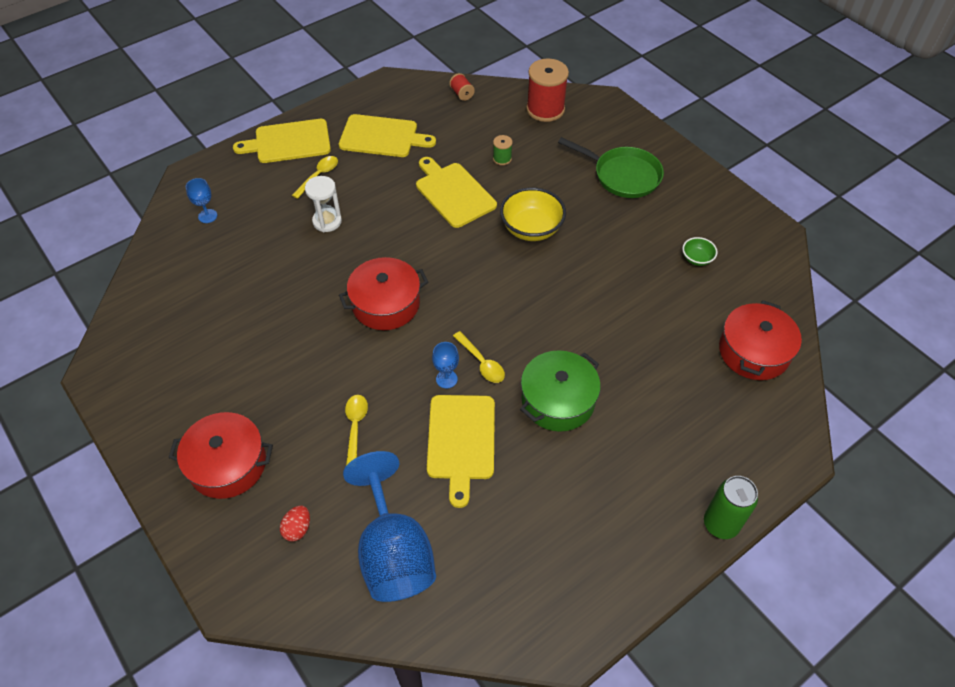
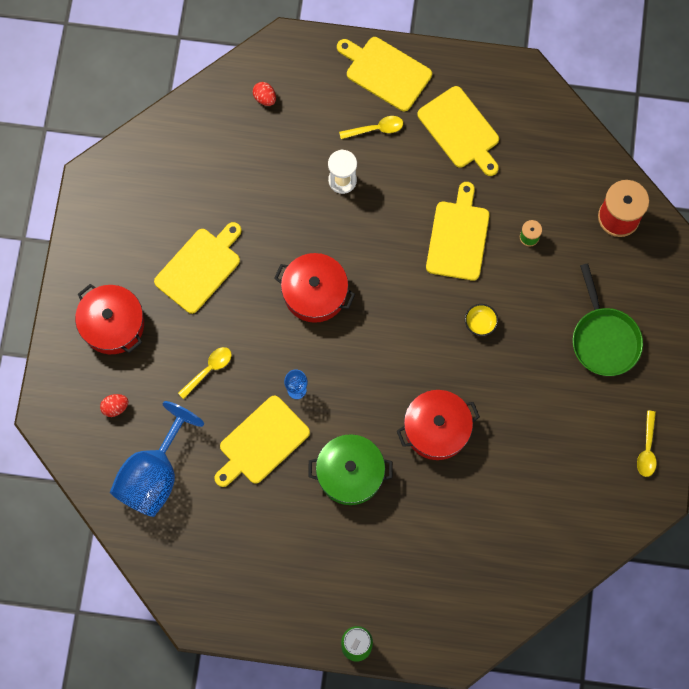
camera: 45 degrees right, 20 degrees up
(207, 216) = (265, 98): blue goblet -> red egg
(268, 360) = (200, 268): none -> yellow cutting board
(462, 94) = (569, 139): red spool -> none
(481, 363) = (331, 399): yellow spoon -> yellow spoon (647, 449)
(531, 229) = (480, 323): yellow bowl -> yellow bowl, size x0.52
(697, 259) = (570, 461): green bowl -> none
(753, 351) = (519, 566): red pot -> red pot (436, 428)

